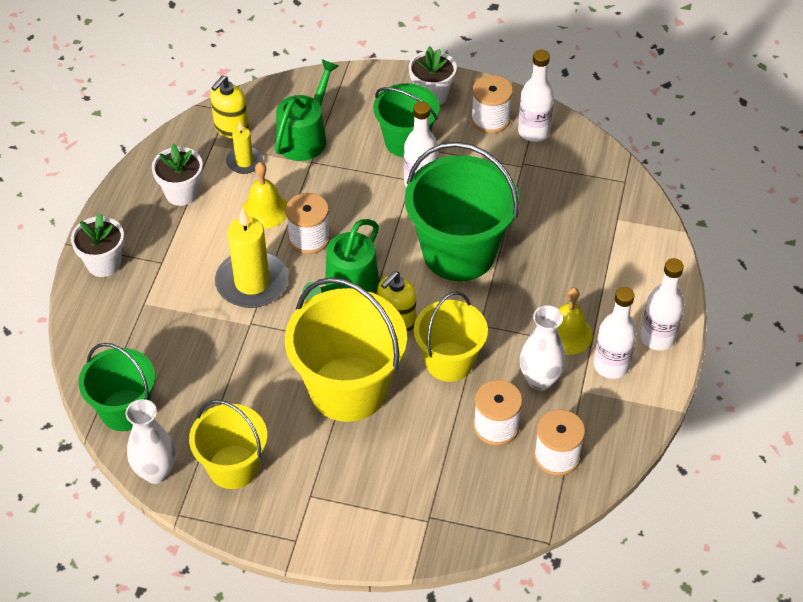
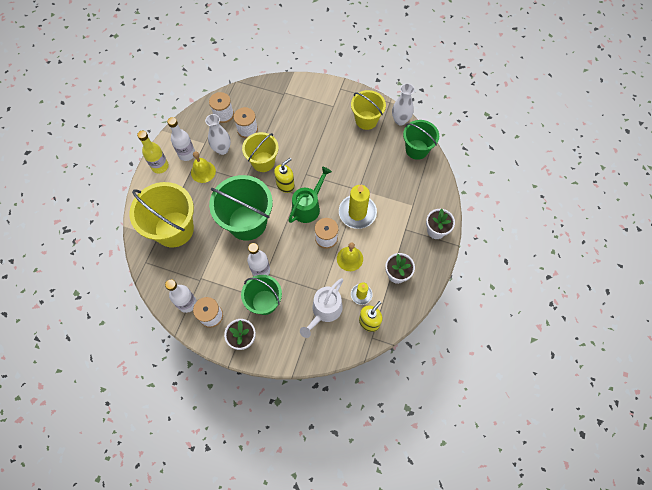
camera: 175 degrees left, 15 degrees up
(305, 137) = (324, 311): green watering can -> white watering can
(348, 389) = (312, 152): yellow bucket -> yellow bucket (174, 229)
(657, 337) = (160, 166): white bottle -> yellow bottle

